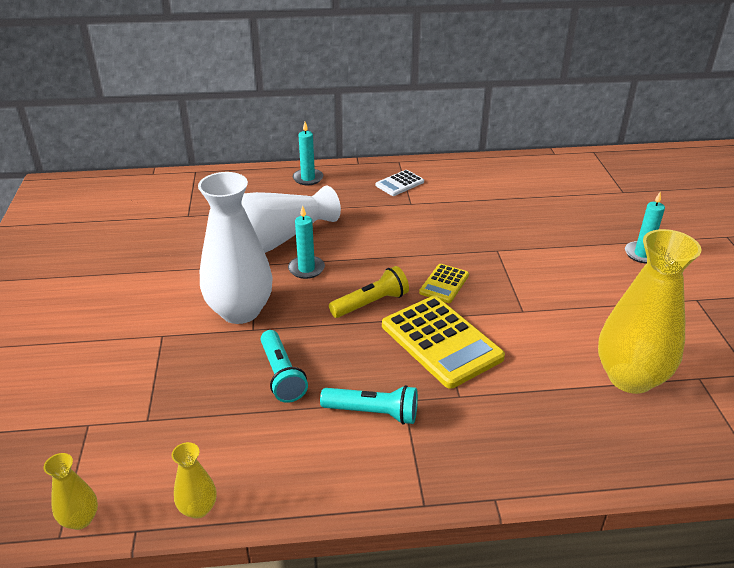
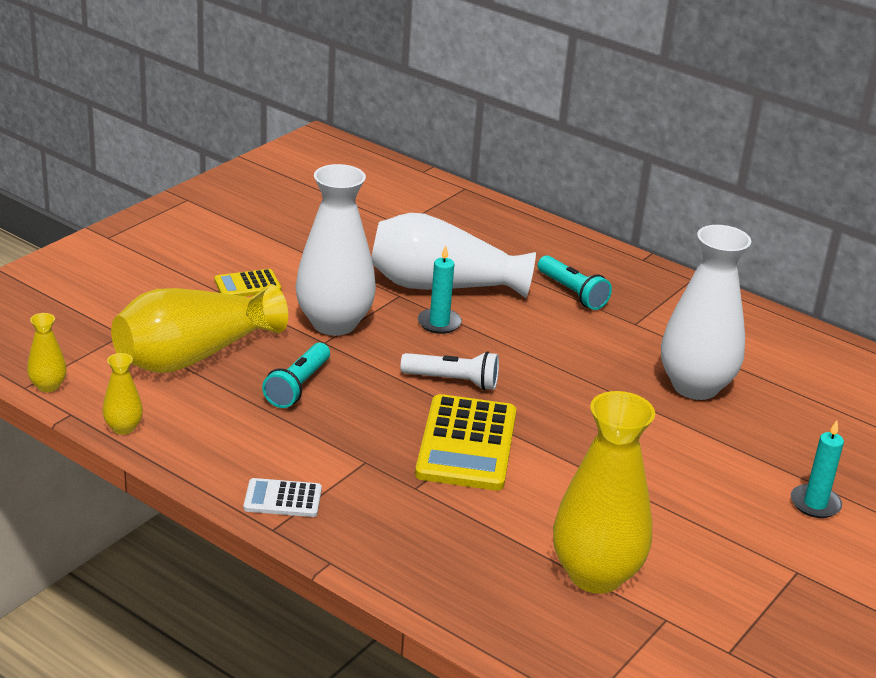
camera: 40 degrees right, 5 degrees down
(172, 403) = (194, 355): none -> yellow vase
(308, 178) = (565, 248): turquoise candle -> none
(371, 303) = (453, 381): yellow flashlight -> white flashlight
(373, 413) = (328, 453): turquoise flashlight -> turquoise flashlight (572, 293)
(399, 183) = (655, 300): white calculator -> white calculator (283, 499)
(444, 284) = (547, 405): yellow calculator -> yellow calculator (247, 285)
(494, 223) = (695, 386): none -> white vase

